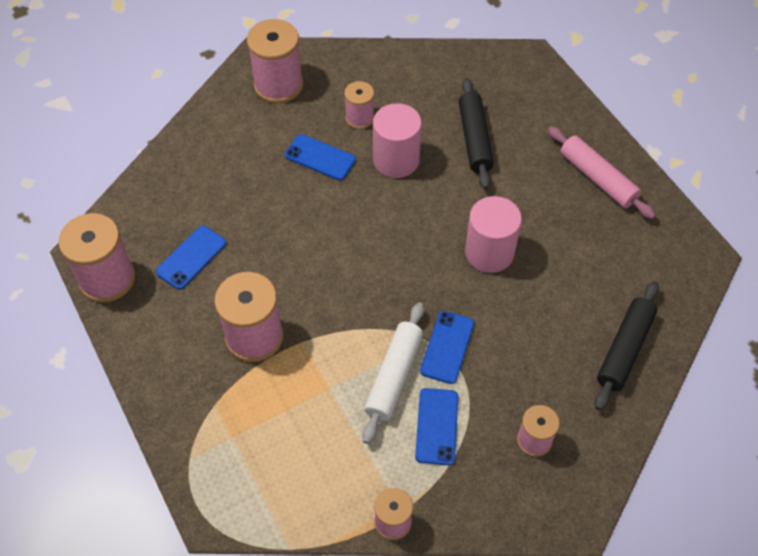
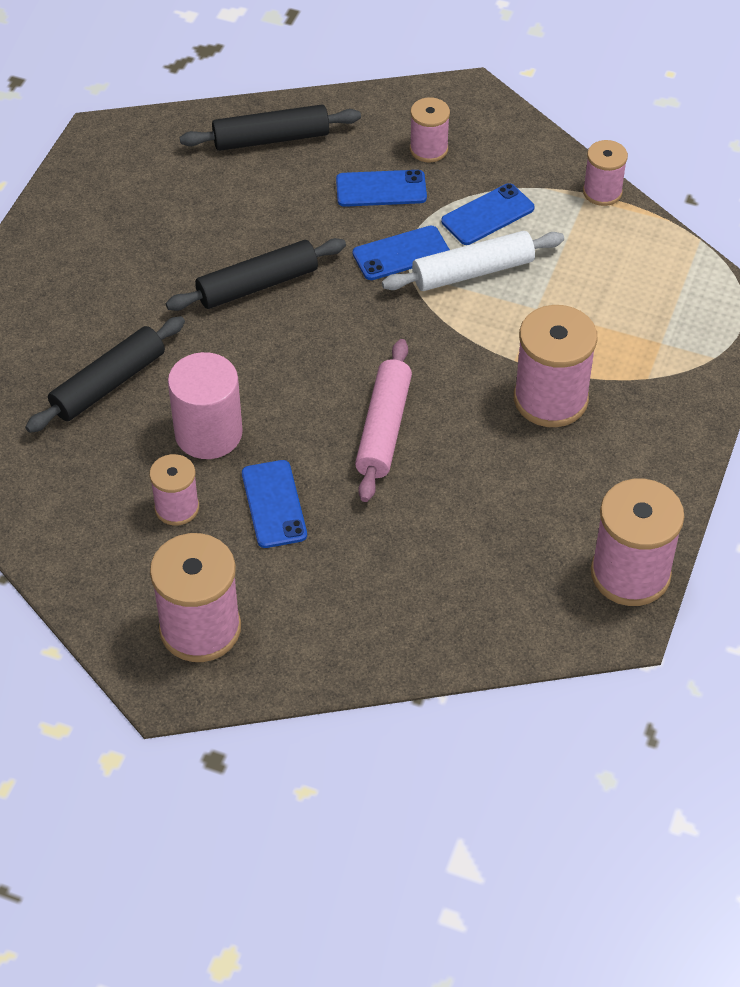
camera: 130 degrees left, 5 degrees down
(191, 257) = (525, 520): blue phone -> blue phone (381, 189)
(489, 252) = (257, 285): pink cylinder -> black rolling pin
(597, 178) = (70, 255): pink rolling pin -> pink rolling pin (383, 428)

